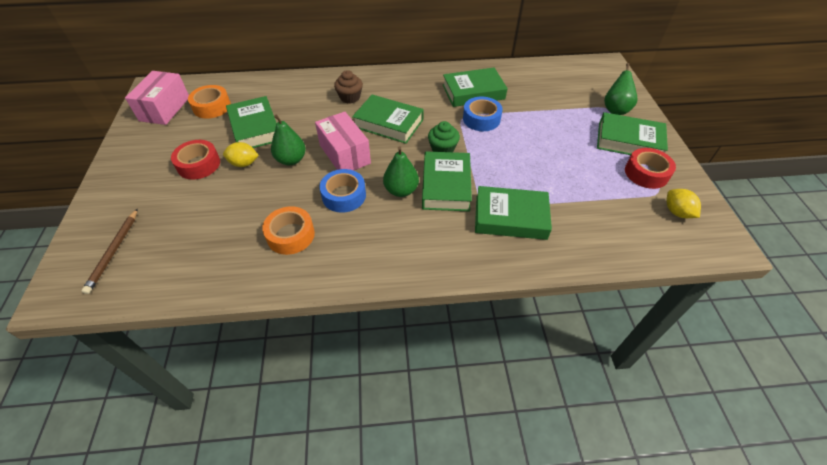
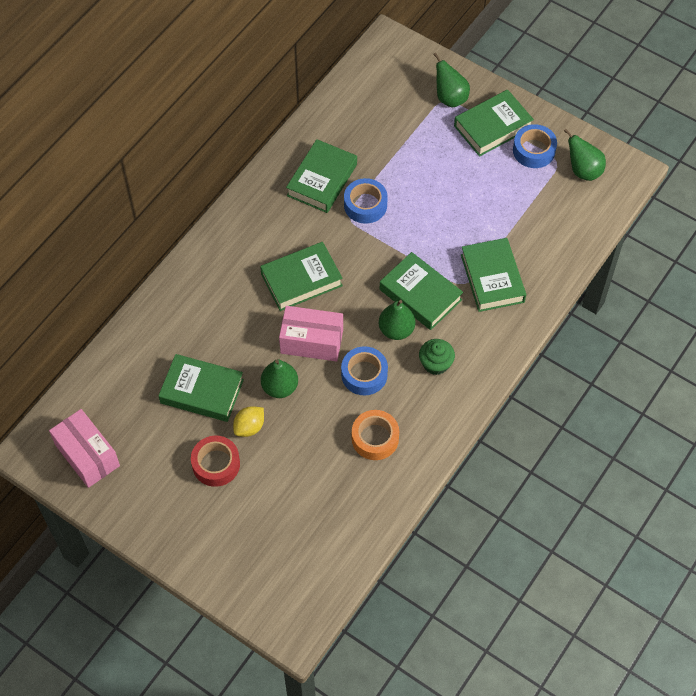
camera: 50 degrees left, 10 degrees up
(114, 251) = (278, 574): brown pencil -> none
(212, 107) = (126, 411): orange tape -> none
(350, 97) = (229, 284): brown cupcake -> none
(442, 149) = (376, 264): green cupcake -> green cupcake (435, 364)
(510, 217) = (492, 278): green book -> green book turned 60 degrees counterclockwise
(646, 173) = (534, 150): red tape -> blue tape
(677, 212) = (583, 171): yellow lemon -> green pear

